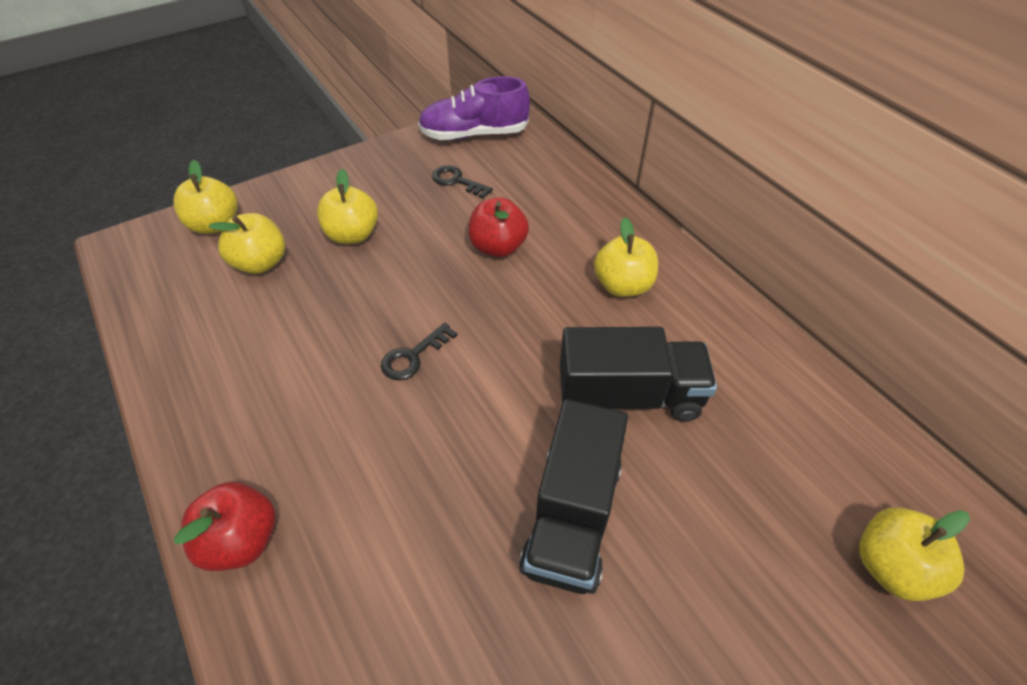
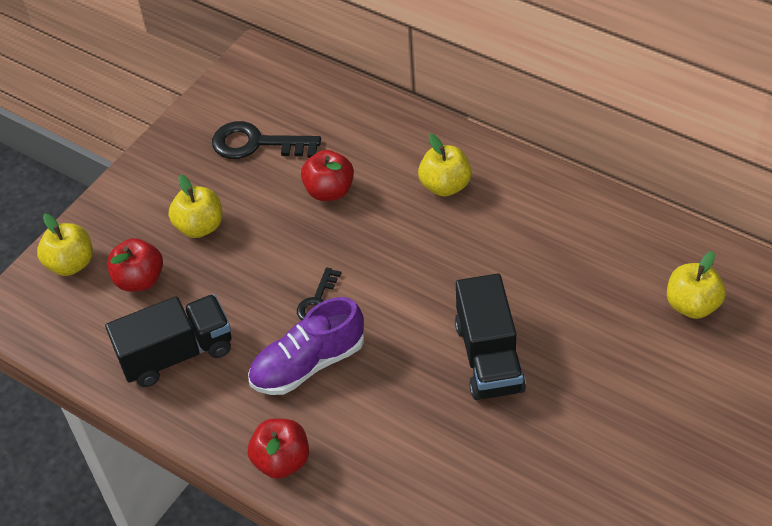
camera: 20 degrees left, 0 degrees up
(261, 263) = (140, 280): yellow apple -> red apple
(457, 181) = (257, 144): black key -> black key, size x1.73
(474, 134) = (242, 91): purple shoe -> purple shoe (308, 364)
(629, 396) = (489, 267): black truck -> black truck (177, 354)

